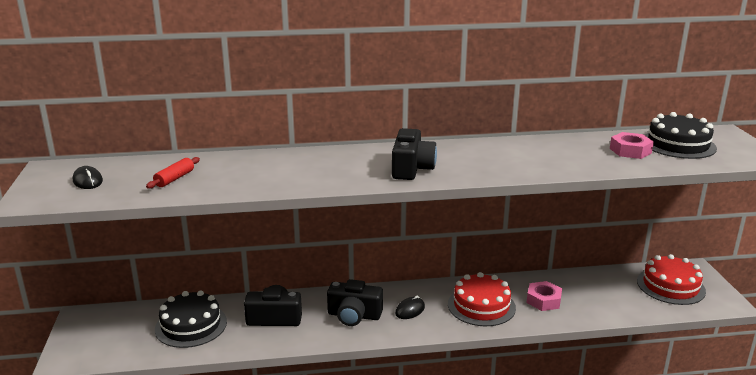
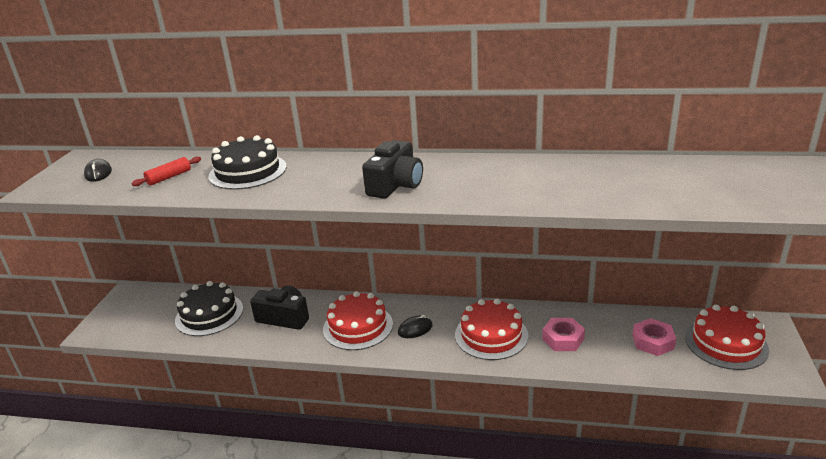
camera: 20 degrees right, 5 degrees up
(354, 315) = (358, 326): black camera -> red cake
(630, 151) = (664, 183): pink nut -> pink nut (653, 341)
(678, 144) = (733, 179): black cake -> black cake (248, 171)

